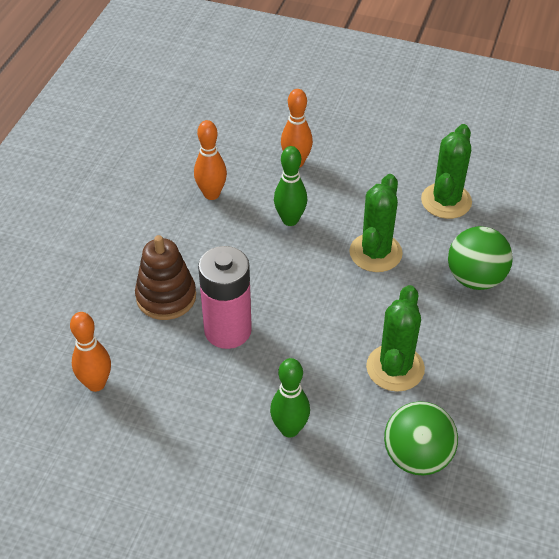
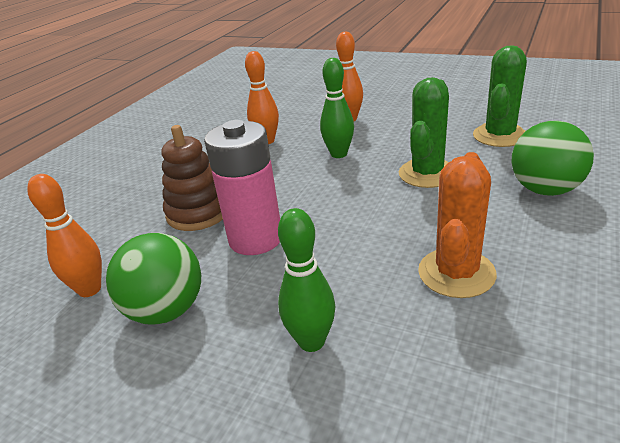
camera: 10 degrees right, 15 degrees down
(395, 368) = (456, 273): green cactus -> orange cactus
(417, 457) = (499, 382): green ball -> green ball (166, 310)

